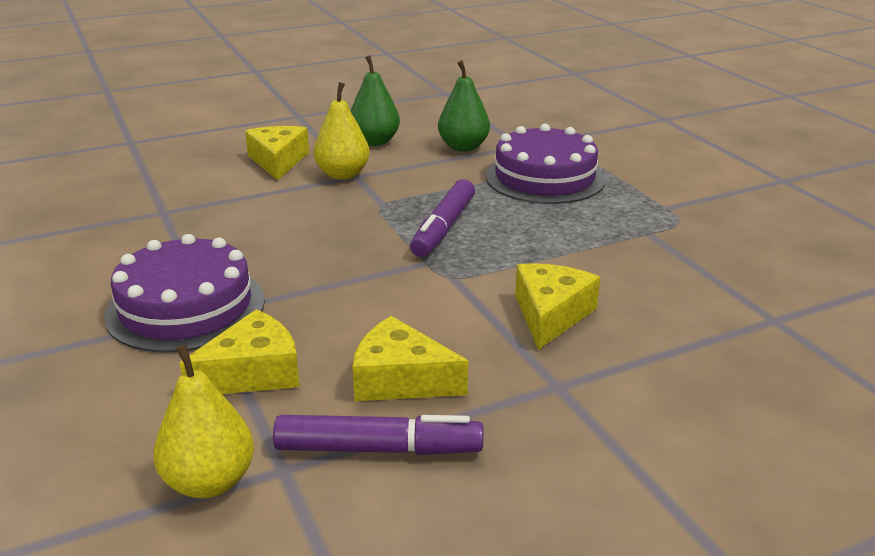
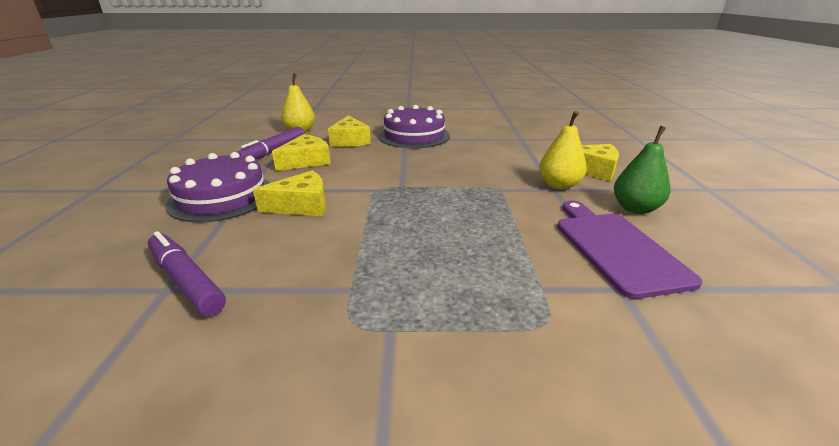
camera: 115 degrees right, 0 degrees up
(443, 228) = (443, 200): purple marker -> purple marker (186, 280)
(463, 147) = (616, 248): green pear -> purple cutting board
(544, 178) = (514, 272): purple cake -> purple cake (222, 197)
(550, 314) = (301, 205): yellow cheese -> yellow cheese turned 60 degrees counterclockwise

